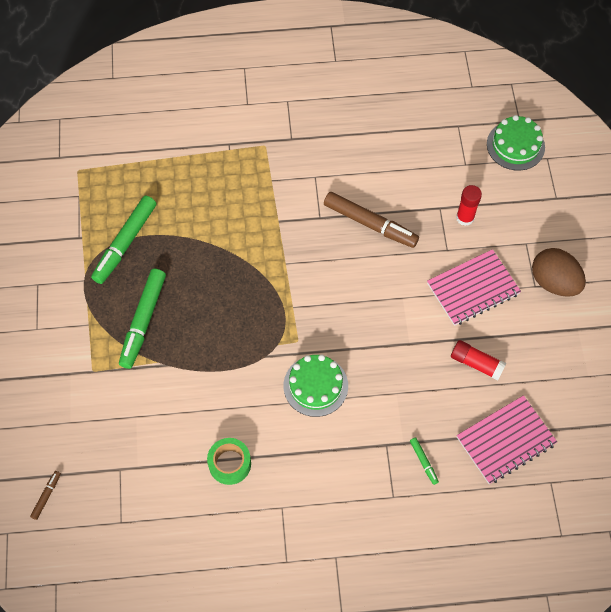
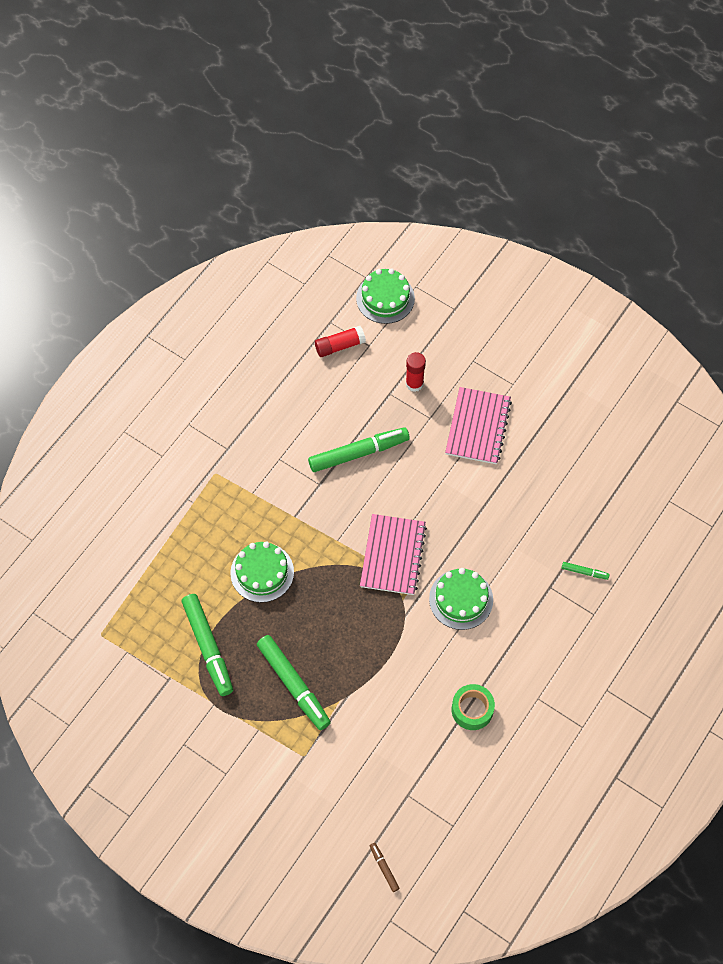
camera: 50 degrees left, 0 degrees up
(214, 233) = (262, 572): none -> green cake
(370, 224) = (358, 453): brown marker -> green marker
(476, 363) = (539, 474): red glue stick -> red glue stick (339, 346)
(505, 440) = (614, 504): pink notebook -> pink notebook (393, 555)
(553, 282) = (521, 369): brown egg -> none

